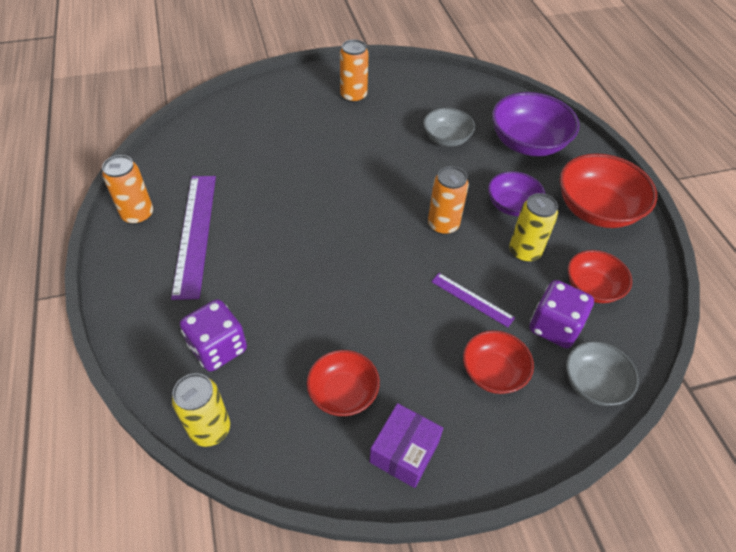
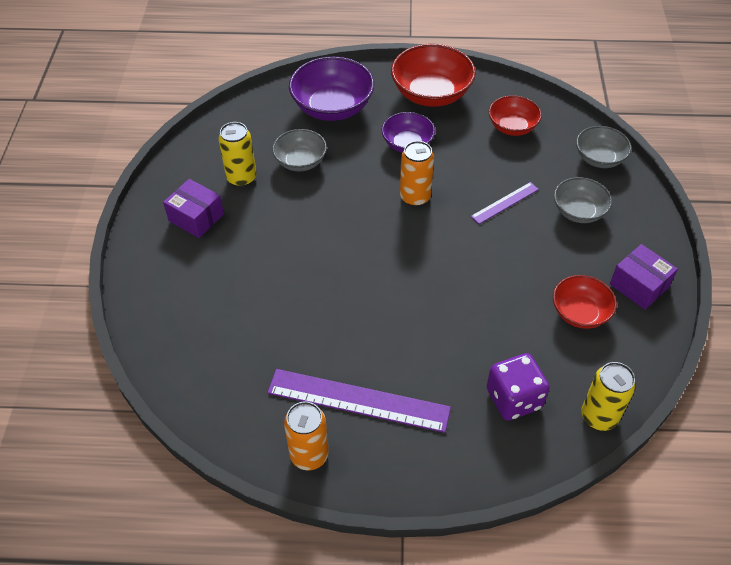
camera: 70 degrees left, 0 degrees up
(353, 96) = (196, 217): orange can -> purple box
(493, 372) = (578, 211): red bowl -> grey bowl
(524, 252) = (463, 153): yellow can -> yellow can (241, 178)
(554, 327) = (544, 162): purple dice -> none

